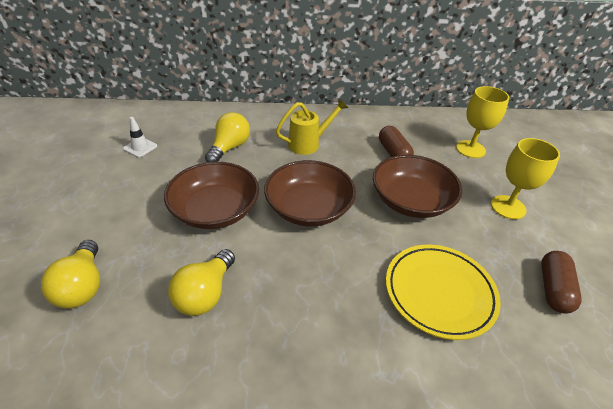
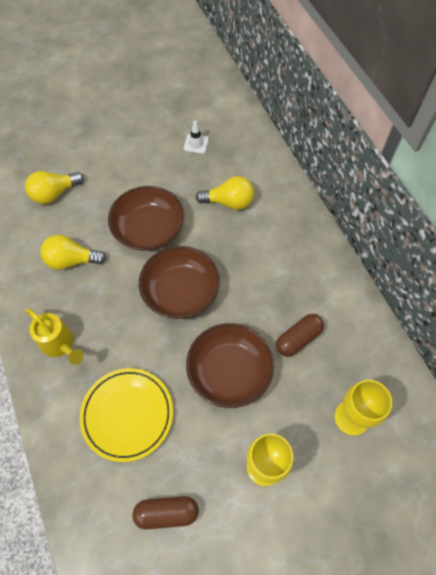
camera: 70 degrees right, 20 degrees up
(309, 144) = (270, 260): yellow watering can -> yellow watering can (60, 345)

